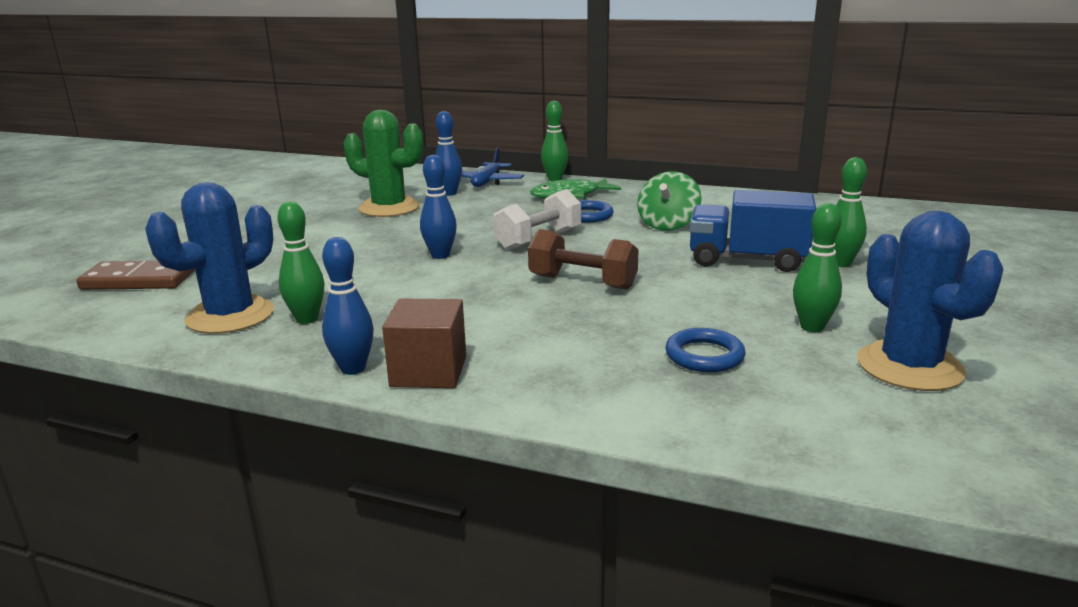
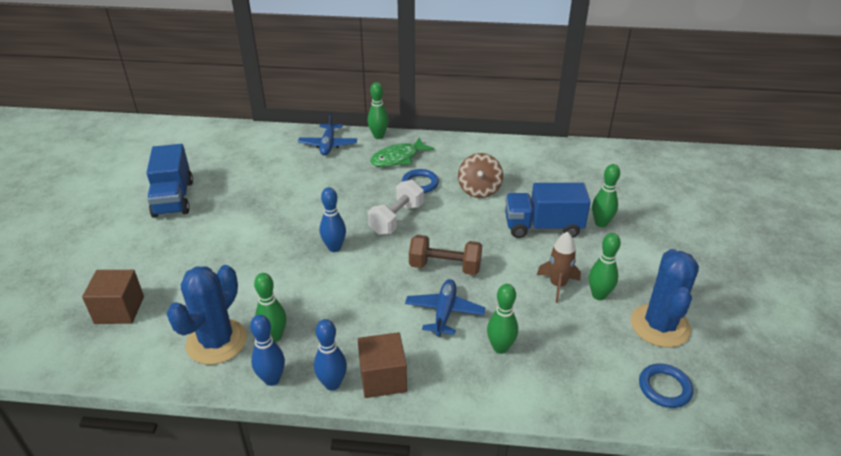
camera: 15 degrees left, 15 degrees up
(138, 280) = (119, 310): brown domino -> brown cube
(274, 207) = (173, 198): none -> blue truck
(389, 208) = (267, 190): green cactus -> none
(449, 193) = (305, 164): blue bowling pin -> blue bowling pin (272, 379)
(558, 321) = (444, 312): none -> blue plane
(626, 361) = (500, 348): none -> green bowling pin
(667, 225) = (479, 190): green spinning top -> brown spinning top
(704, 355) = (544, 334): blue ring -> blue ring (664, 388)
(747, 312) = (557, 285): none -> brown rocket
(910, 367) = (660, 326): blue cactus -> blue cactus turned 45 degrees clockwise

